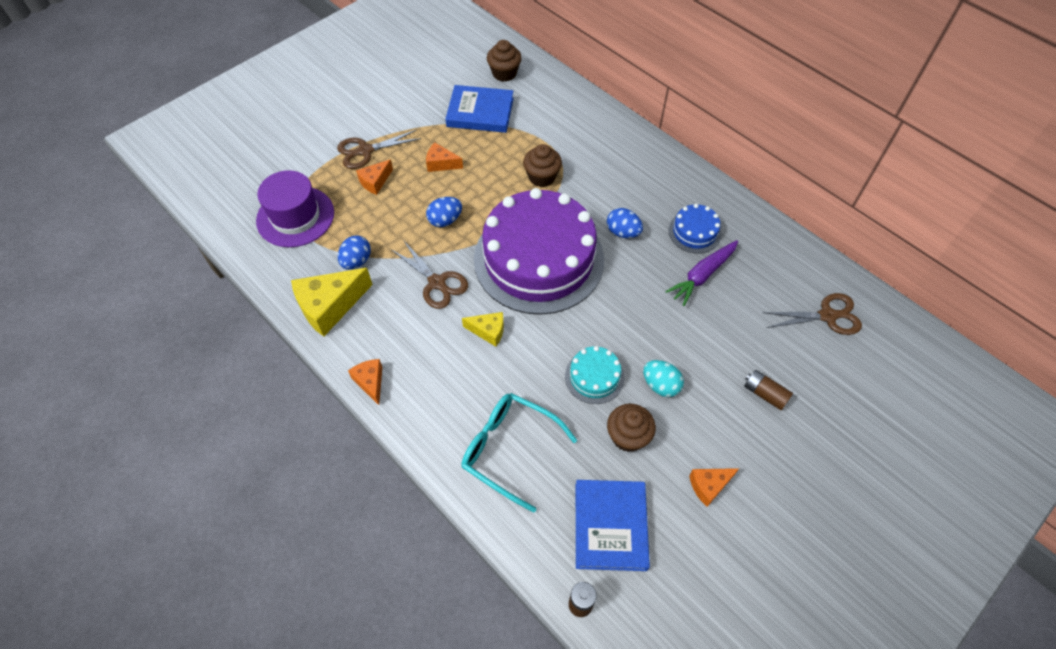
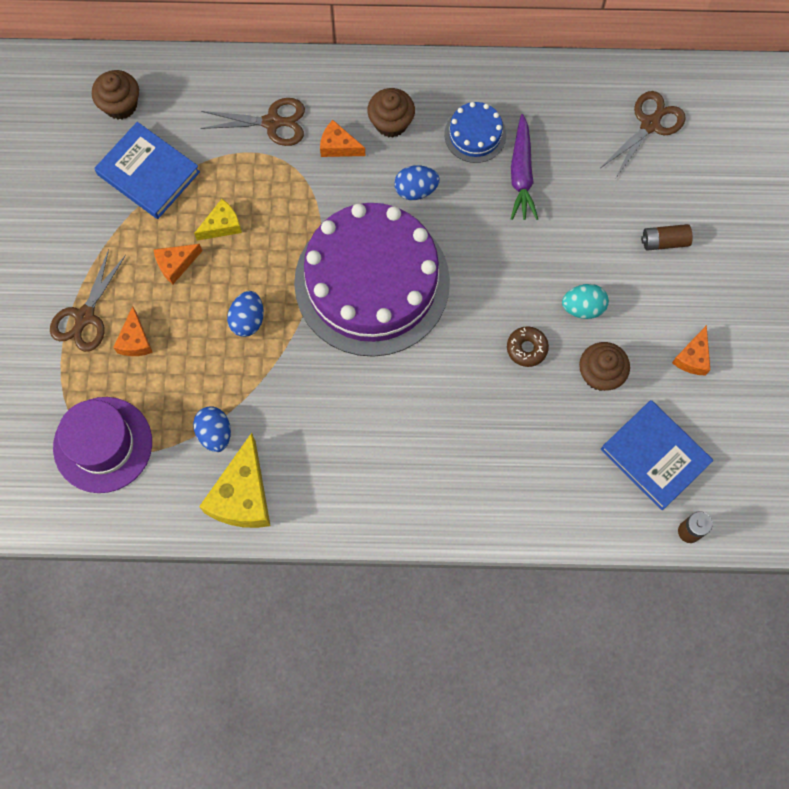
camera: 45 degrees left, 15 degrees up
(370, 382) = (356, 525): orange cheese -> orange cheese (338, 146)
(437, 283) = (310, 386): brown scissors -> brown scissors (272, 122)
(480, 112) = (148, 173): blue book -> blue book turned 75 degrees clockwise
(488, 331) = (402, 389): yellow cheese -> yellow cheese (222, 225)
(509, 449) = (525, 471): turquoise glasses -> none
(542, 177) = (286, 195): brown cupcake -> brown cupcake (391, 123)
(594, 377) = (527, 348): turquoise cake -> brown donut

